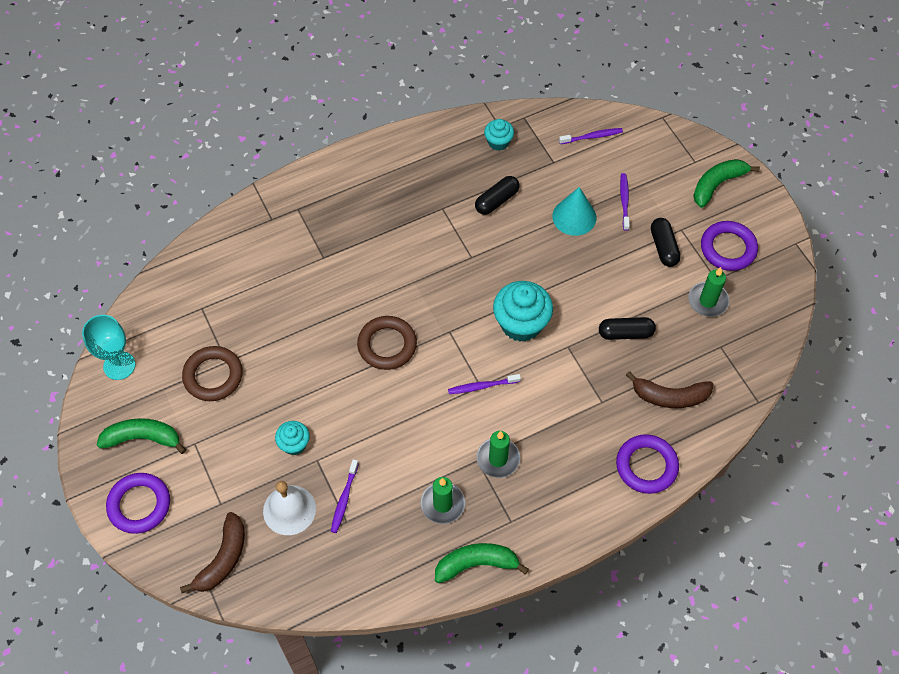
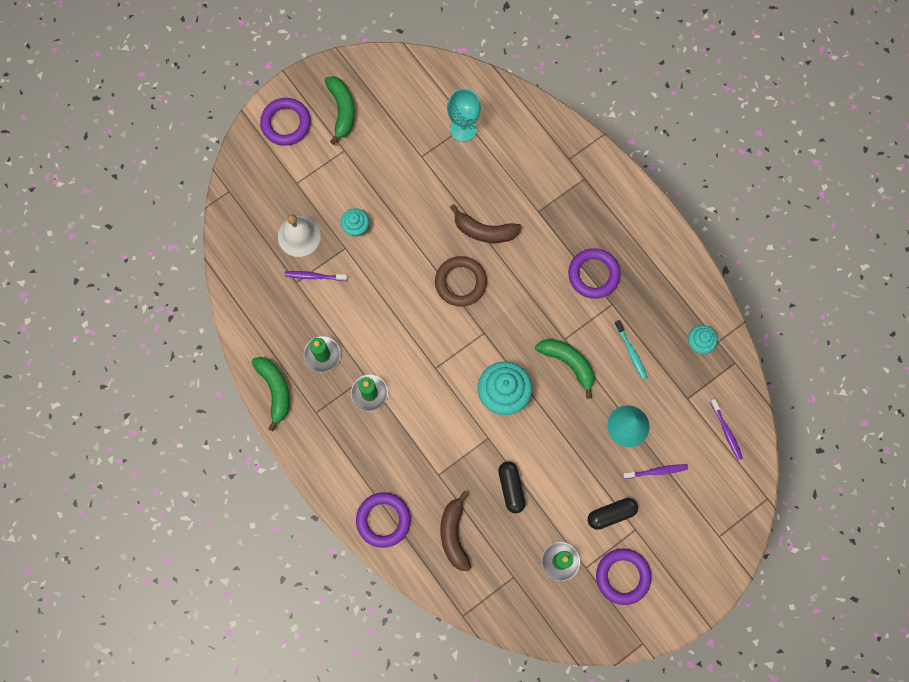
camera: 80 degrees right, 15 degrees up
(119, 365) = (403, 74): turquoise goblet -> turquoise goblet (463, 129)
(213, 376) = (406, 149): brown ring -> none
(223, 559) = (251, 196): brown banana -> brown banana (484, 231)
(406, 219) = (593, 274): none -> purple ring
(482, 386) = (435, 369): purple toothbrush -> none
(497, 200) = (631, 352): black capsule -> turquoise toothbrush
(717, 184) = (696, 560): green banana -> green banana (568, 363)

